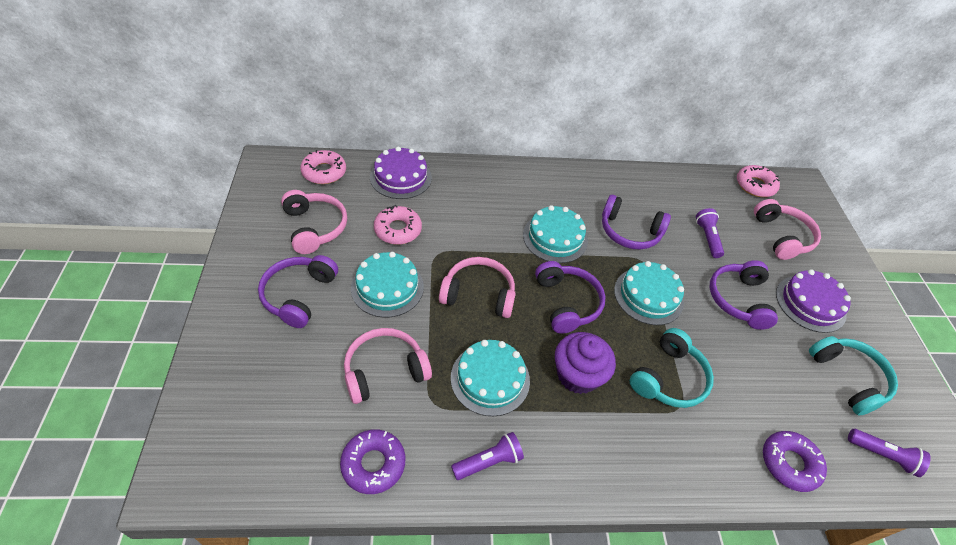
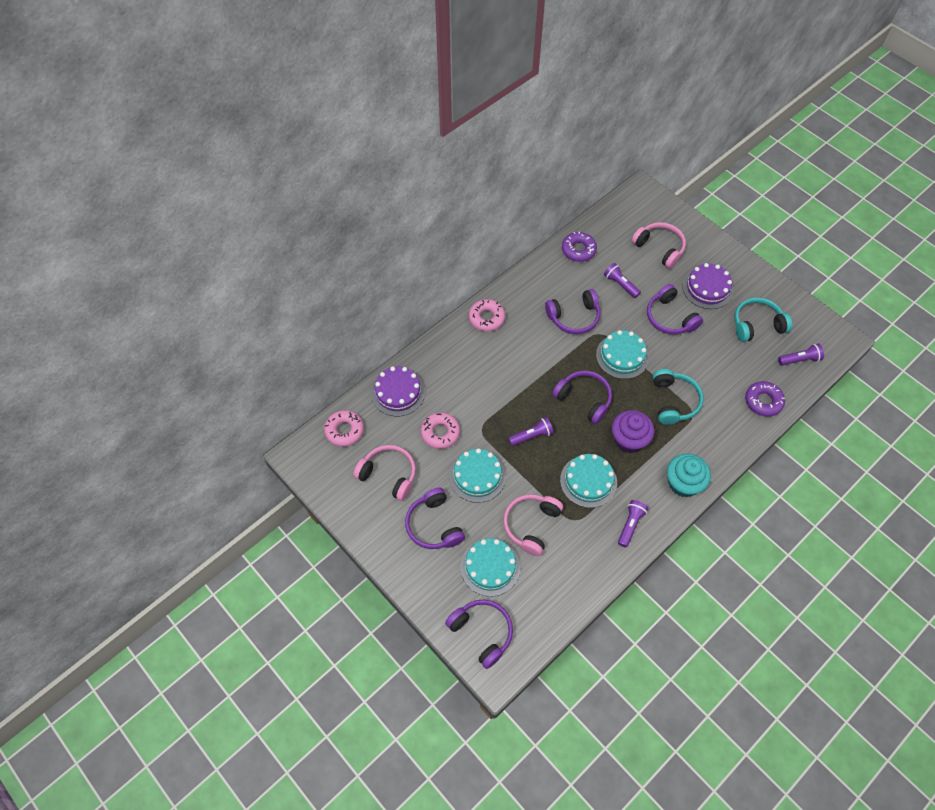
camera: 35 degrees left, 10 degrees up
(214, 429) = (482, 632): none -> purple headphones
(373, 464) = (579, 576): purple donut -> purple donut (578, 250)
(478, 294) = (532, 436): pink headphones -> purple flashlight
(555, 237) = (536, 358): turquoise cake -> turquoise cake (490, 567)
(598, 470) = (683, 483): none -> turquoise cupcake
(755, 185) = (615, 216): pink donut -> pink donut (486, 318)
(848, 378) = (757, 325): turquoise headphones -> turquoise headphones turned 45 degrees counterclockwise

